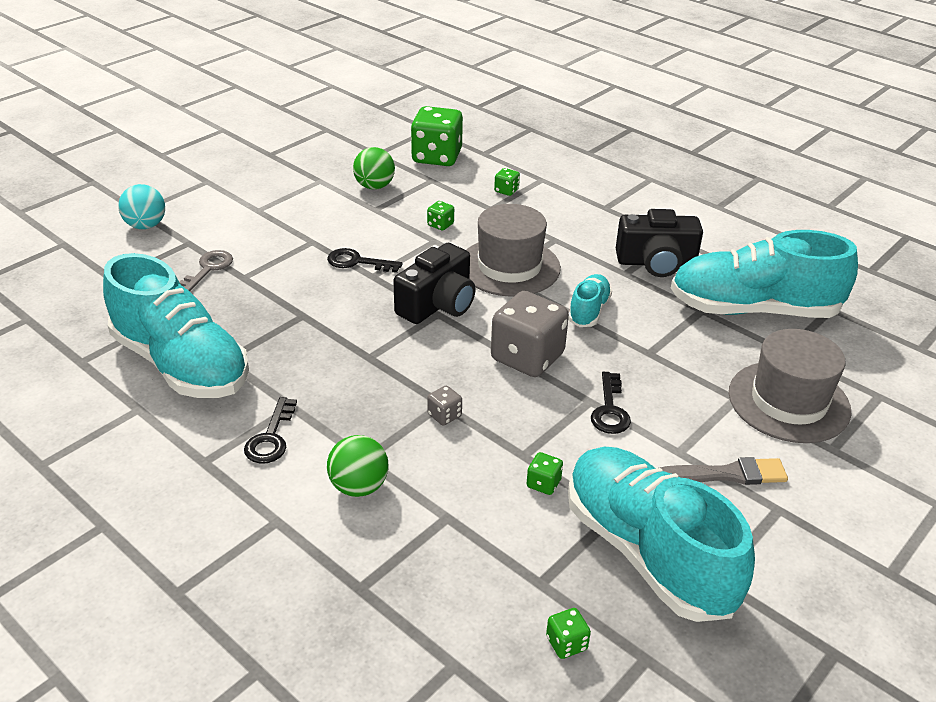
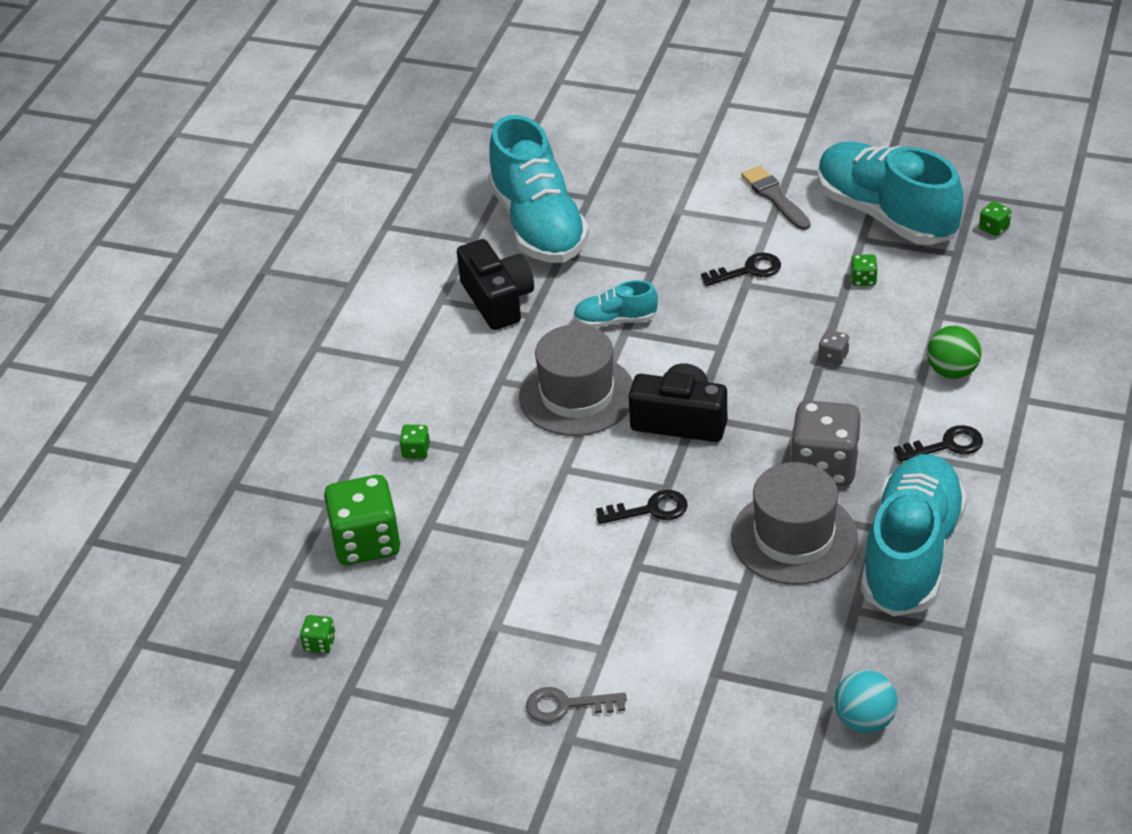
camera: 110 degrees left, 5 degrees up
(146, 226) = (710, 735): turquoise ball -> turquoise ball (864, 720)
(208, 269) = (753, 624): grey key -> grey key (567, 706)
(357, 262) = (650, 510): black key -> black key turned 90 degrees counterclockwise
(374, 186) = (478, 568): green ball -> none
(440, 225) = (529, 476): green dice -> green dice (319, 643)
(527, 357) = (716, 336): grey dice -> grey dice (824, 466)
(647, 552) = (886, 215): turquoise shoe -> turquoise shoe turned 105 degrees clockwise
(788, 401) = (661, 184): grey hat -> grey hat (794, 537)

